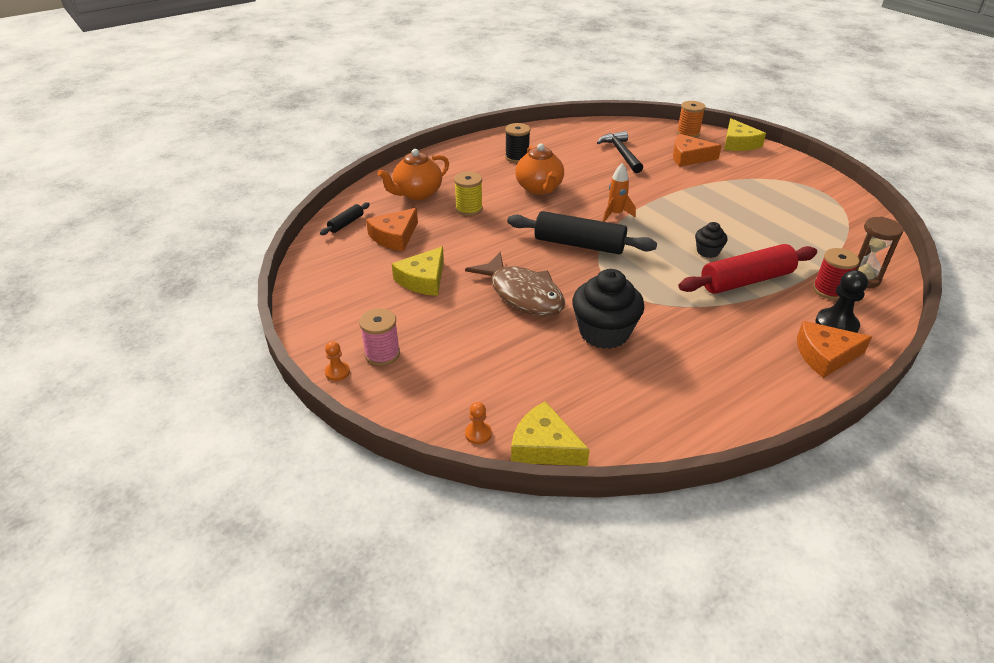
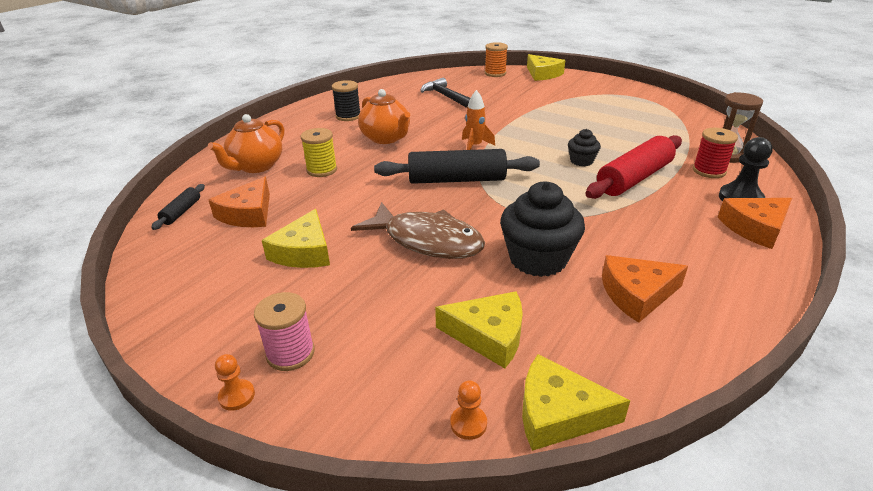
camera: 20 degrees left, 5 degrees down
(527, 380) = (488, 335): none -> yellow cheese
(689, 157) = (509, 90): orange cheese -> orange cheese (637, 294)

